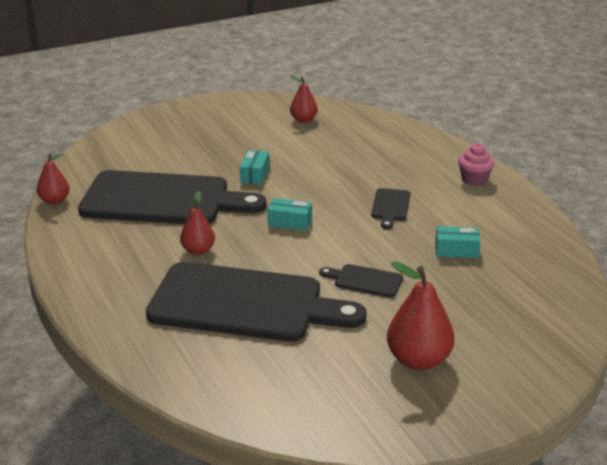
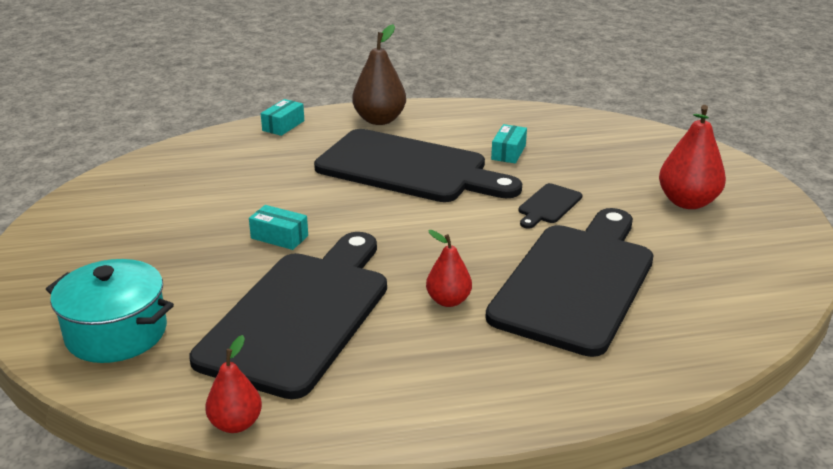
camera: 75 degrees left, 0 degrees up
(128, 149) = (116, 333): none -> turquoise pot
(289, 222) = (411, 230): turquoise box -> turquoise box (283, 126)
(303, 120) = (159, 184): red pear -> none
(390, 207) = (408, 168): black cutting board -> black cutting board, size x2.47
(474, 180) = (379, 120): pink cupcake -> brown pear

